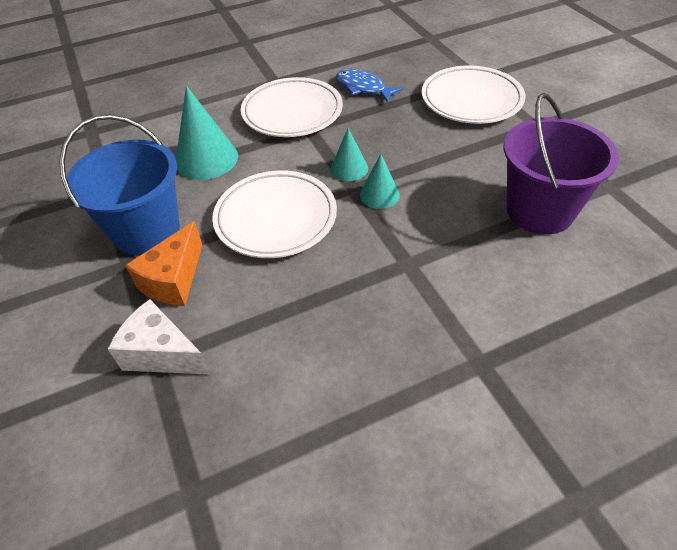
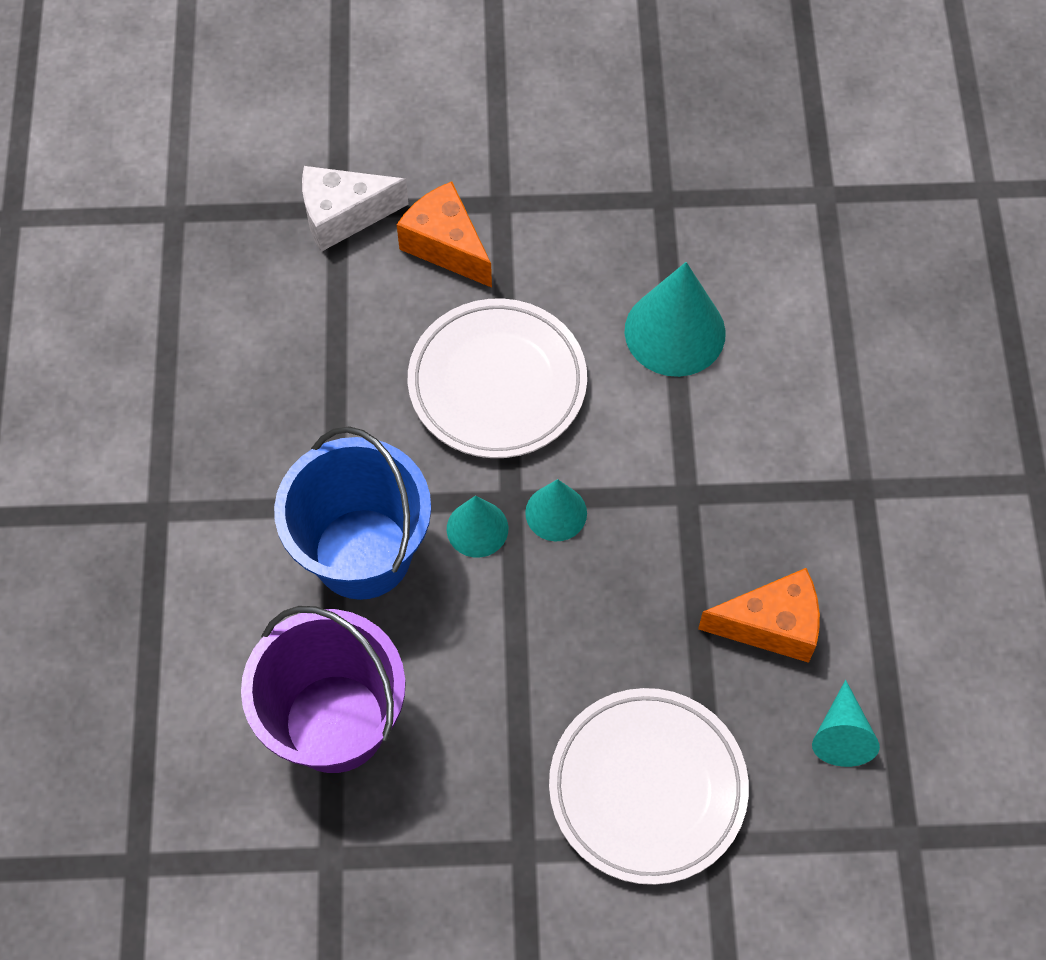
camera: 110 degrees right, 15 degrees up
(147, 231) = (550, 232): blue bucket -> blue bucket (362, 553)
(162, 353) = (343, 216): white cheese -> white cheese turned 150 degrees counterclockwise
(292, 112) = (745, 485): white plate -> none
(363, 88) = (771, 625): blue fish -> orange cheese
(400, 60) = (842, 734): none -> turquoise cone

